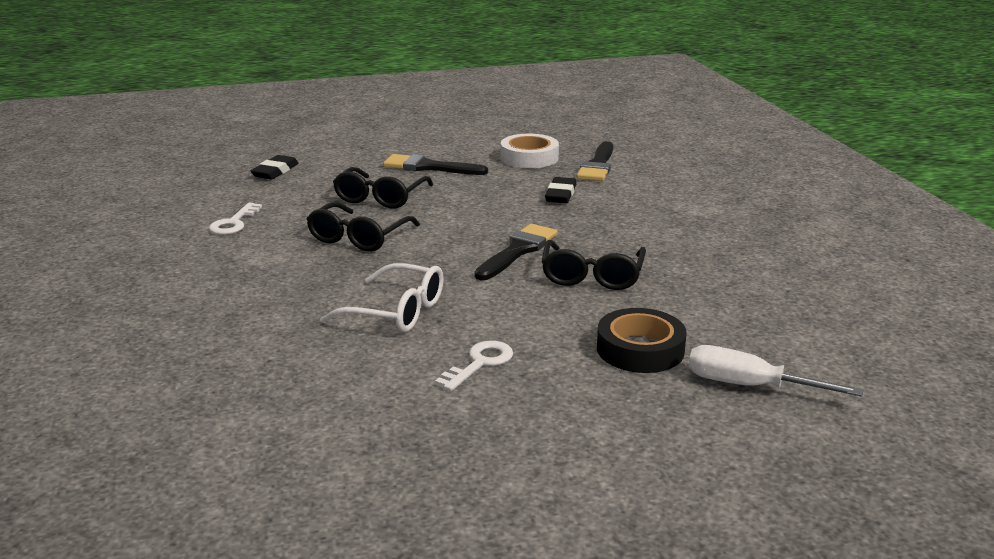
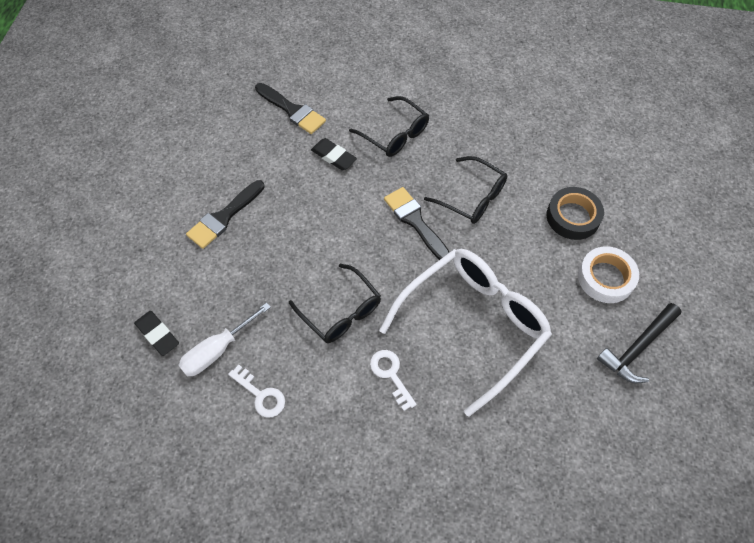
camera: 65 degrees left, 35 degrees up
(380, 197) = (269, 272): black glasses -> black glasses (395, 134)
(396, 312) = (473, 325): white glasses -> white glasses, size x1.75
(453, 443) = (638, 347): none -> black hammer
(480, 363) = (558, 302): white key -> white key (390, 374)
(529, 158) = (248, 144): white tape -> white tape (605, 278)
(749, 386) = (628, 188): white screwdriver -> white screwdriver (217, 350)

